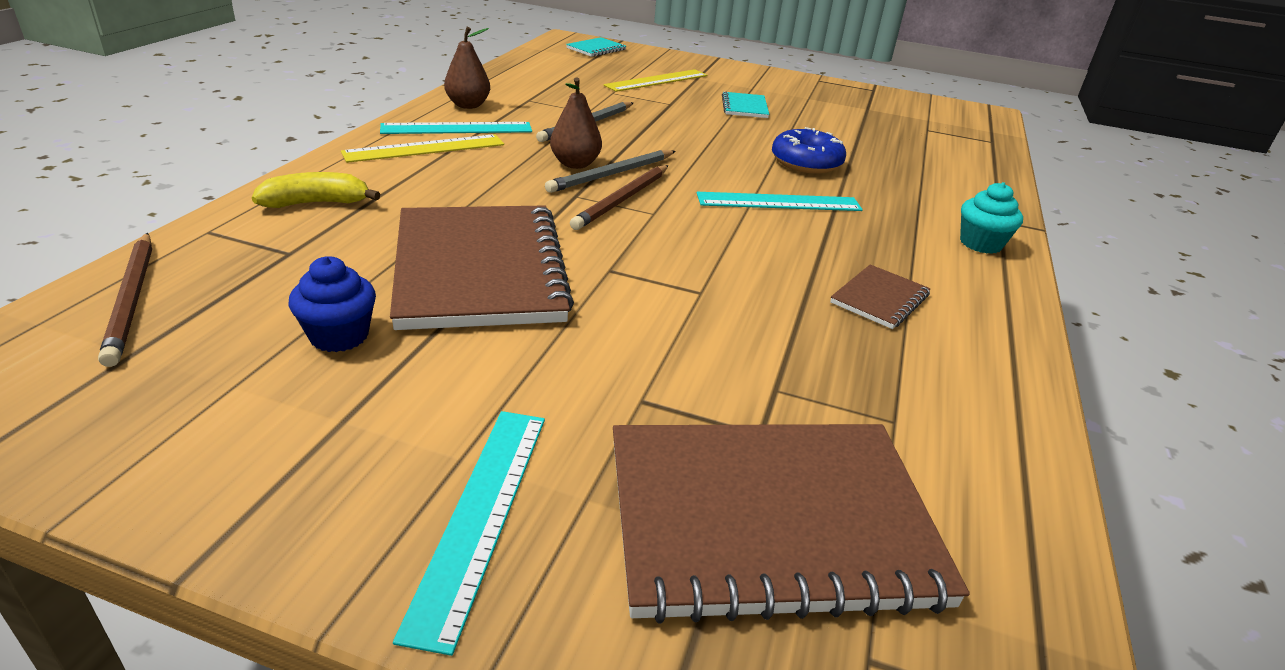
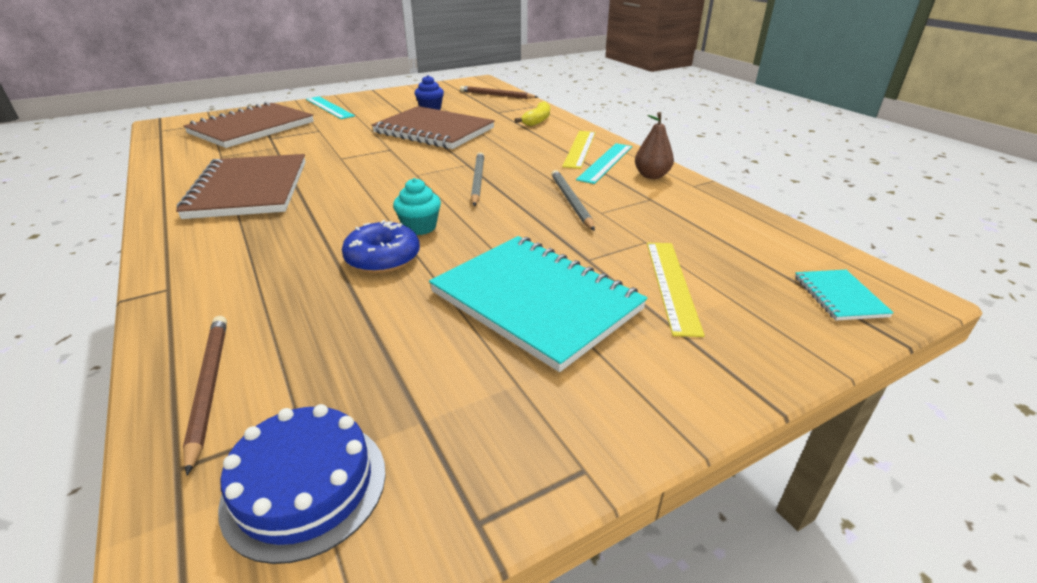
camera: 135 degrees right, 0 degrees up
(575, 164) = (507, 176): brown pear -> none
(622, 200) = (443, 172): brown pencil -> brown pencil (209, 386)
(744, 107) = (536, 301): turquoise notebook -> turquoise notebook, size x2.27
(779, 202) = (360, 213): turquoise ruler -> none
(879, 299) = (249, 189): brown notebook -> brown notebook, size x2.27
(934, 117) = (305, 486): none -> blue cake
(980, 244) = (187, 253): turquoise cupcake -> turquoise cupcake (419, 227)

